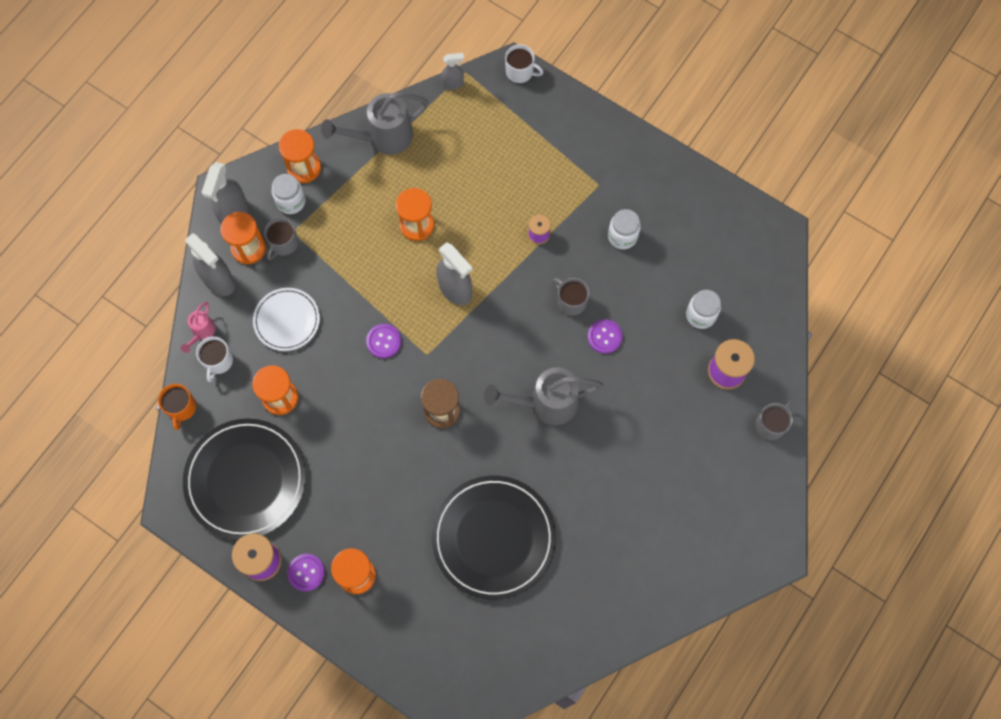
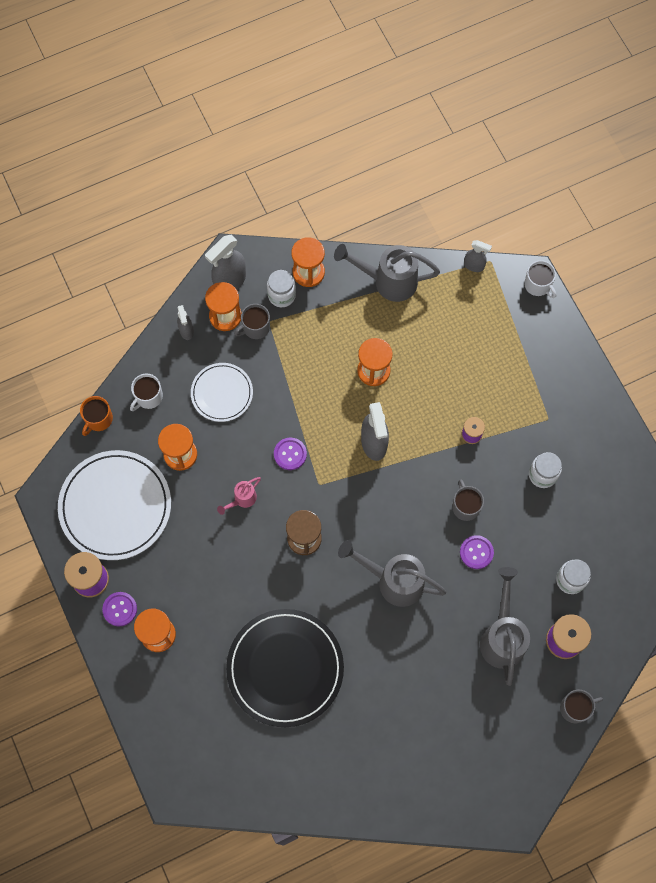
camera: 30 degrees right, 0 degrees up
(202, 332) = (149, 366): pink watering can -> pink watering can (242, 499)
(219, 281) = (186, 331): grey spray bottle -> grey spray bottle, size x0.57
(246, 479) = (115, 506): black plate -> white plate
(671, 398) = (502, 637): none -> grey watering can

